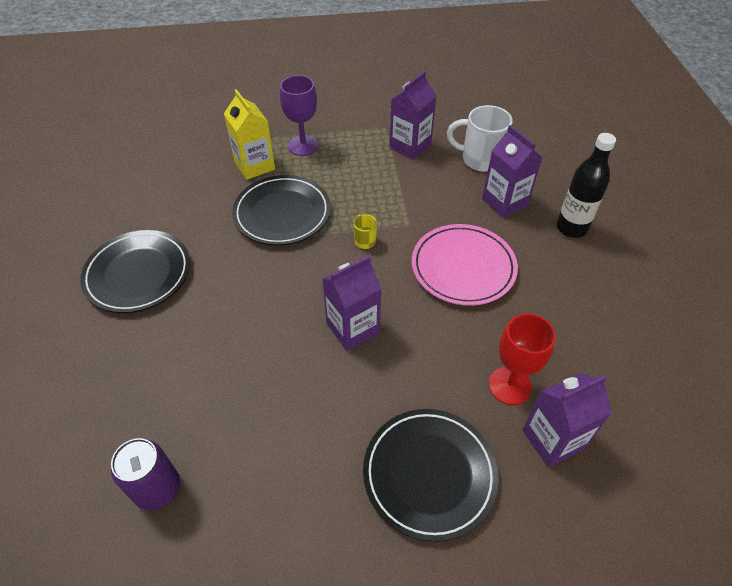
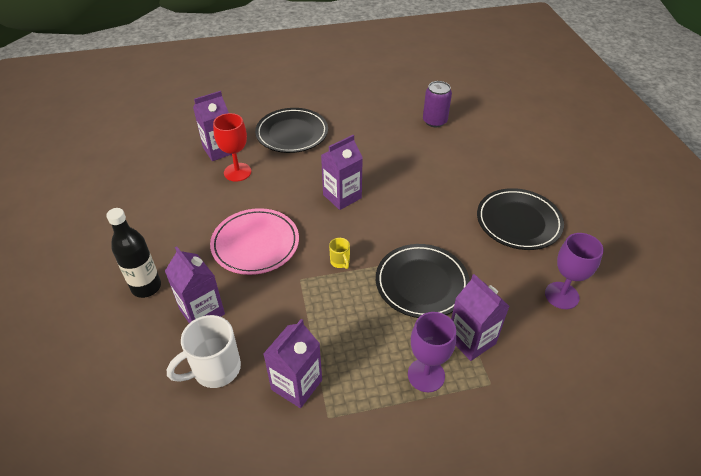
camera: 175 degrees right, 5 degrees down
(148, 194) = (561, 295): none -> purple goblet
(254, 165) = (471, 340): yellow carton -> purple carton
(480, 159) = (215, 369): white mug -> white mug turned 135 degrees clockwise

